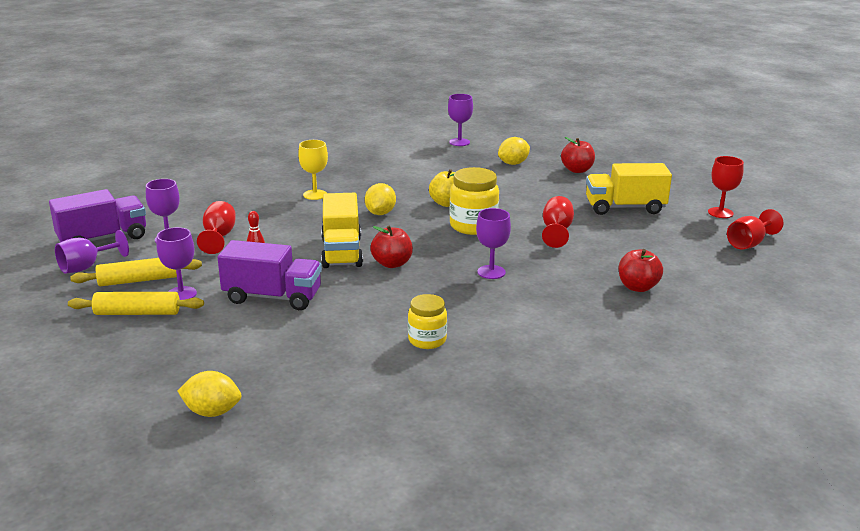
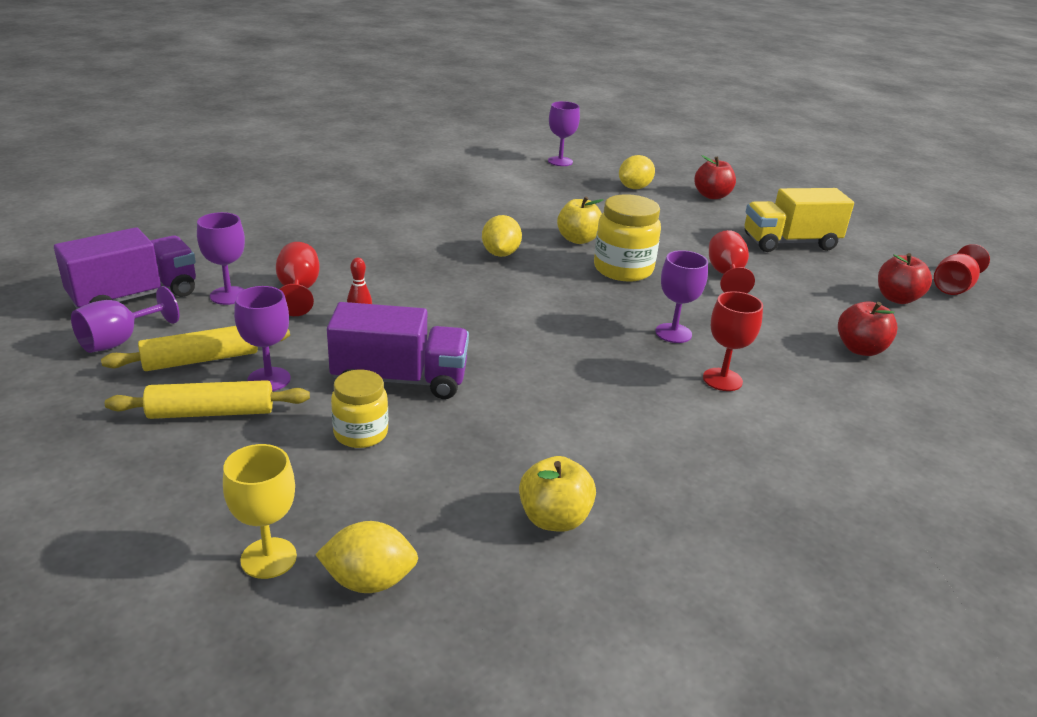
camera: 10 degrees left, 5 degrees up
(315, 195) = (408, 230): yellow goblet -> yellow goblet (268, 558)
(341, 252) = (471, 309): yellow truck -> none
(348, 385) = (554, 519): none -> yellow apple
(392, 264) = (542, 324): red apple -> red apple (897, 298)
(427, 340) = (634, 439): yellow jar -> yellow jar (361, 433)
(720, 213) = (900, 248): red goblet -> red goblet (722, 379)

